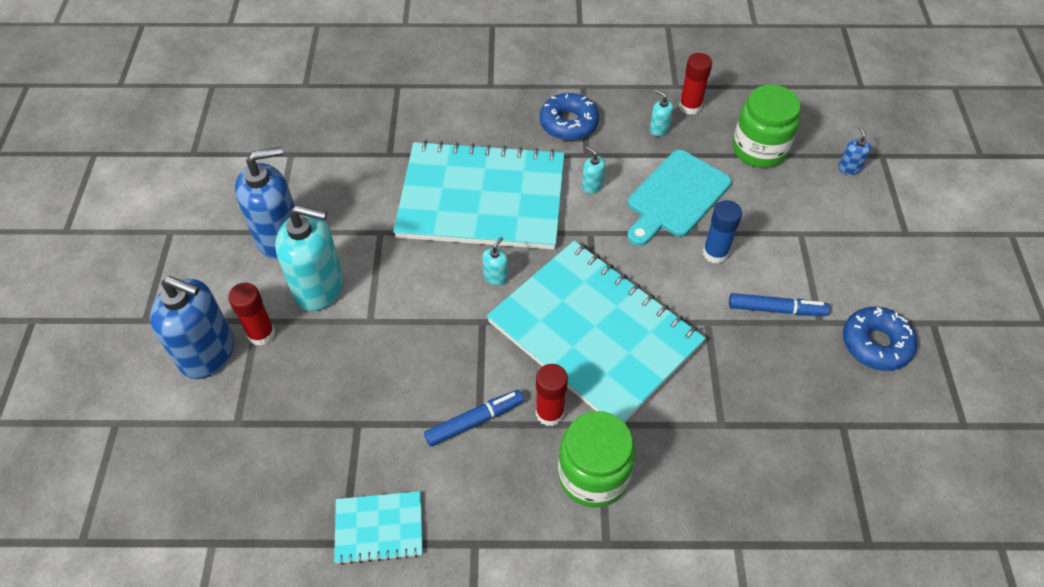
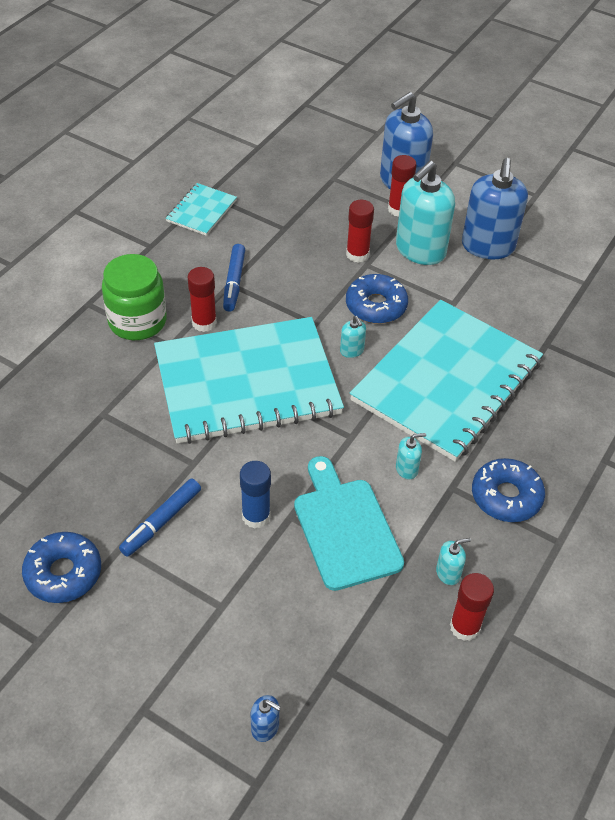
camera: 120 degrees right, 5 degrees down
(359, 335) = (357, 254): none -> red glue stick
(424, 286) = (376, 306): none -> blue donut
(759, 149) = (355, 652): green jar -> none

